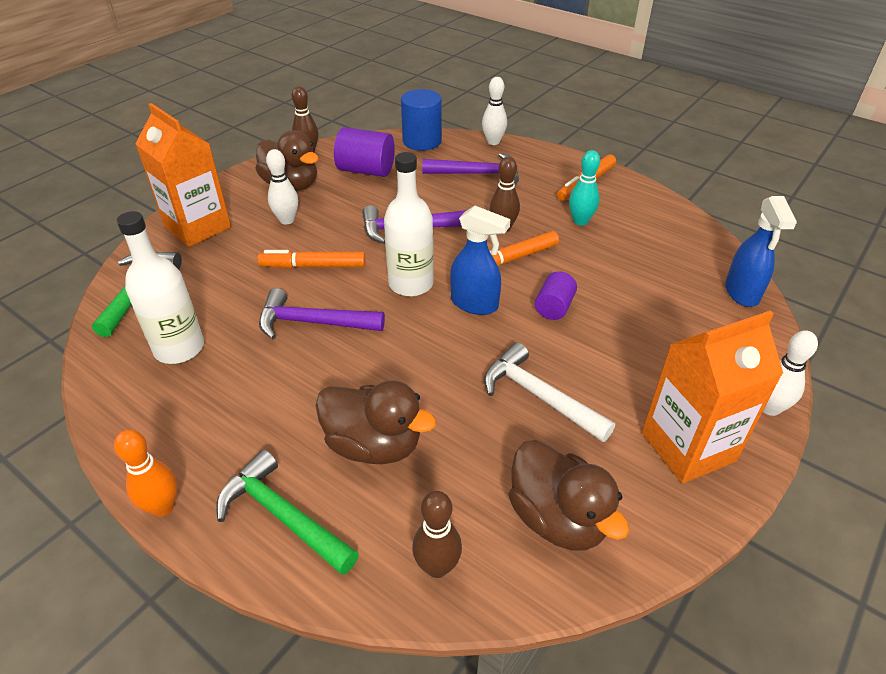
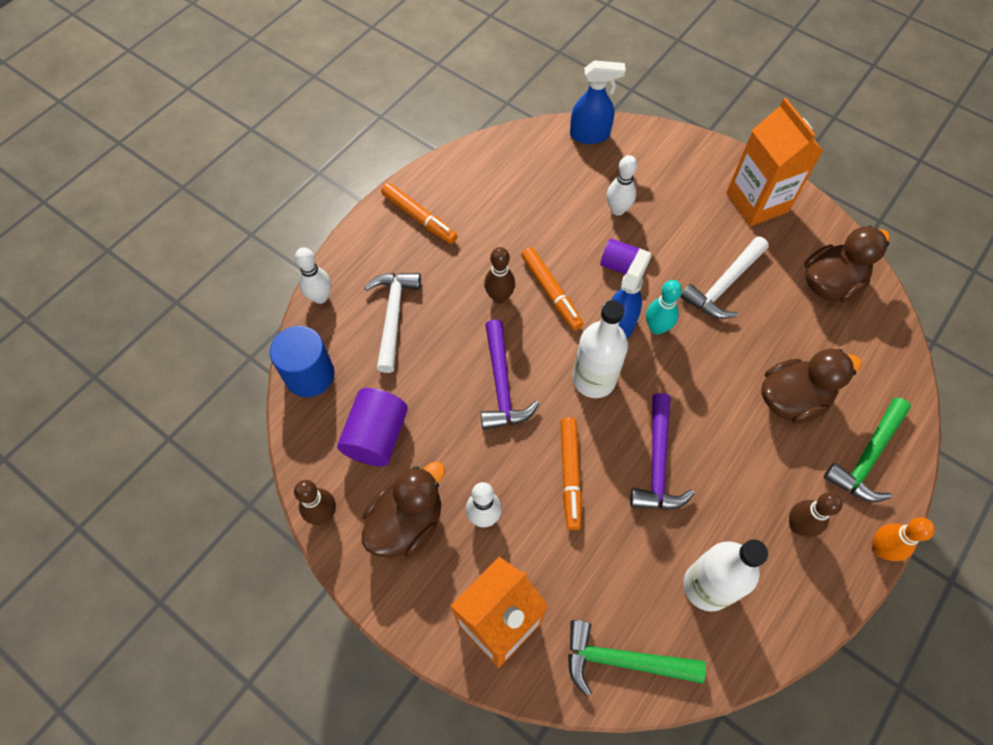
camera: 90 degrees left, 20 degrees up
(374, 445) = (792, 399): brown duck -> brown duck turned 45 degrees clockwise
(437, 567) = (882, 355): brown bowling pin -> brown bowling pin (798, 526)
(477, 174) = (393, 316): purple hammer -> white hammer
(580, 221) = (488, 230): turquoise bowling pin -> turquoise bowling pin (657, 328)
(769, 408) = (714, 150): white bowling pin -> white bowling pin (617, 210)

